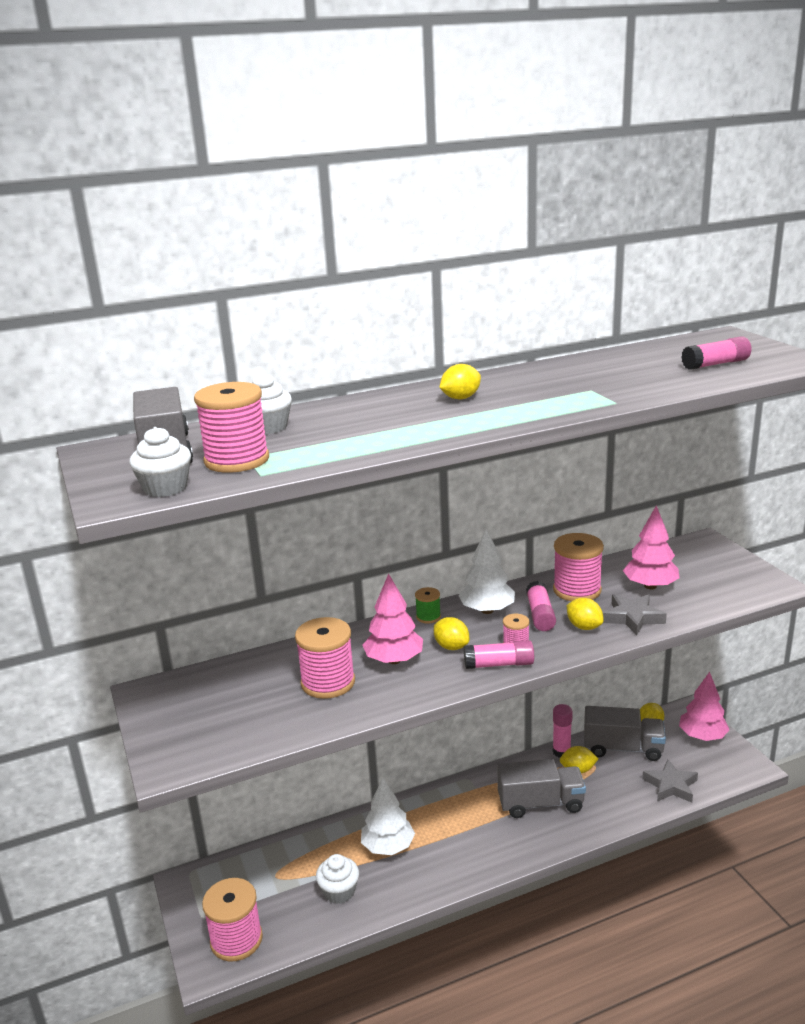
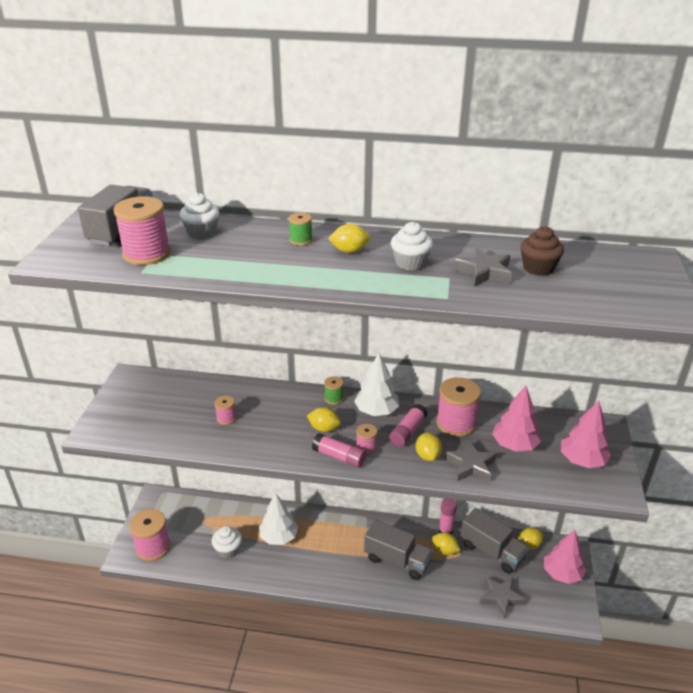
camera: 30 degrees right, 10 degrees up
(165, 488) = (83, 261): white cupcake -> white cupcake (410, 263)
(328, 682) = (226, 418): pink spool -> pink spool, size x0.50
(394, 404) = (301, 240): none -> green spool
(394, 660) = (279, 421): pink tree -> pink tree (582, 461)
(451, 647) = (324, 428): yellow lemon -> yellow lemon turned 60 degrees counterclockwise
(613, 378) = (484, 272): none -> grey star
(652, 364) = (538, 268): none -> brown cupcake
(716, 364) = (589, 287): pink glue stick -> none

